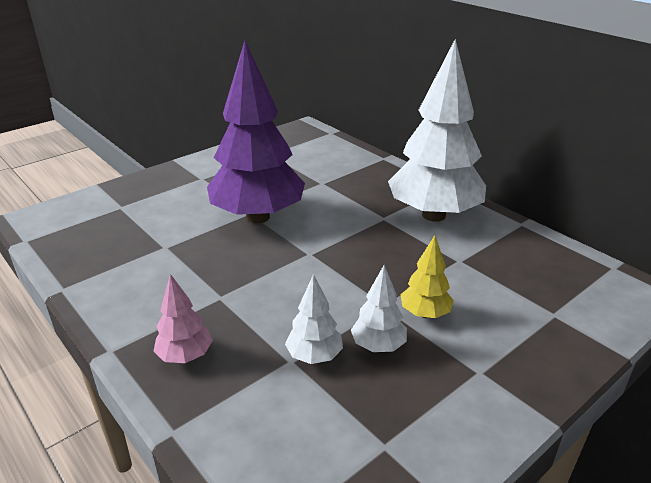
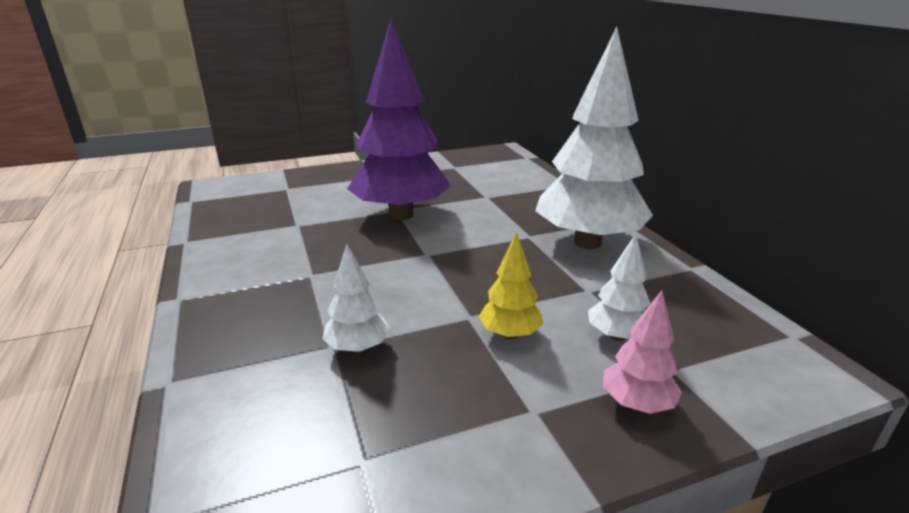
camera: 20 degrees right, 5 degrees down
(185, 356) = (237, 318): pink tree -> pink tree (636, 403)
(378, 346) = (433, 354): white tree -> white tree (617, 336)

